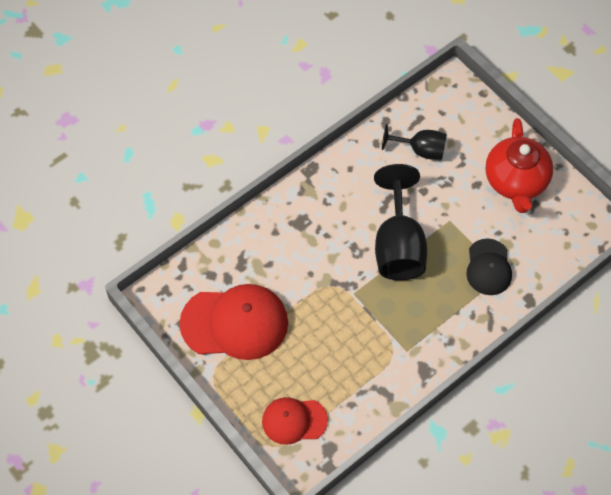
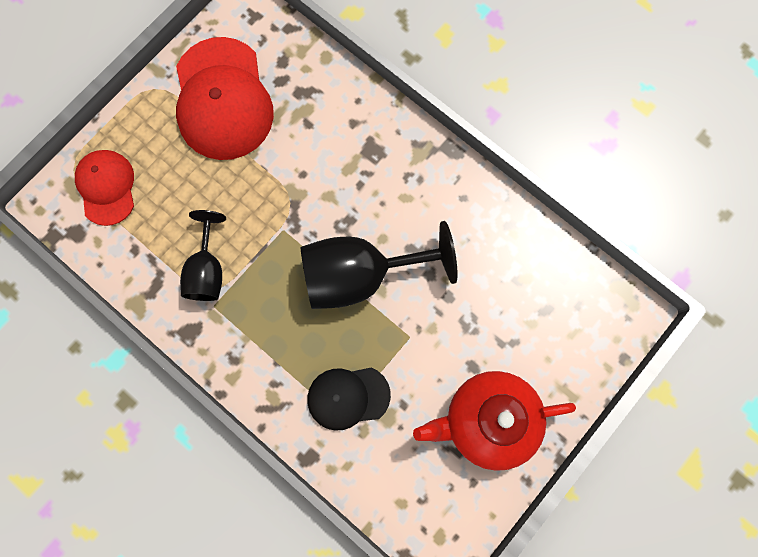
camera: 80 degrees right, 15 degrees up
(420, 150) = (511, 284): black goblet -> black goblet (207, 270)

